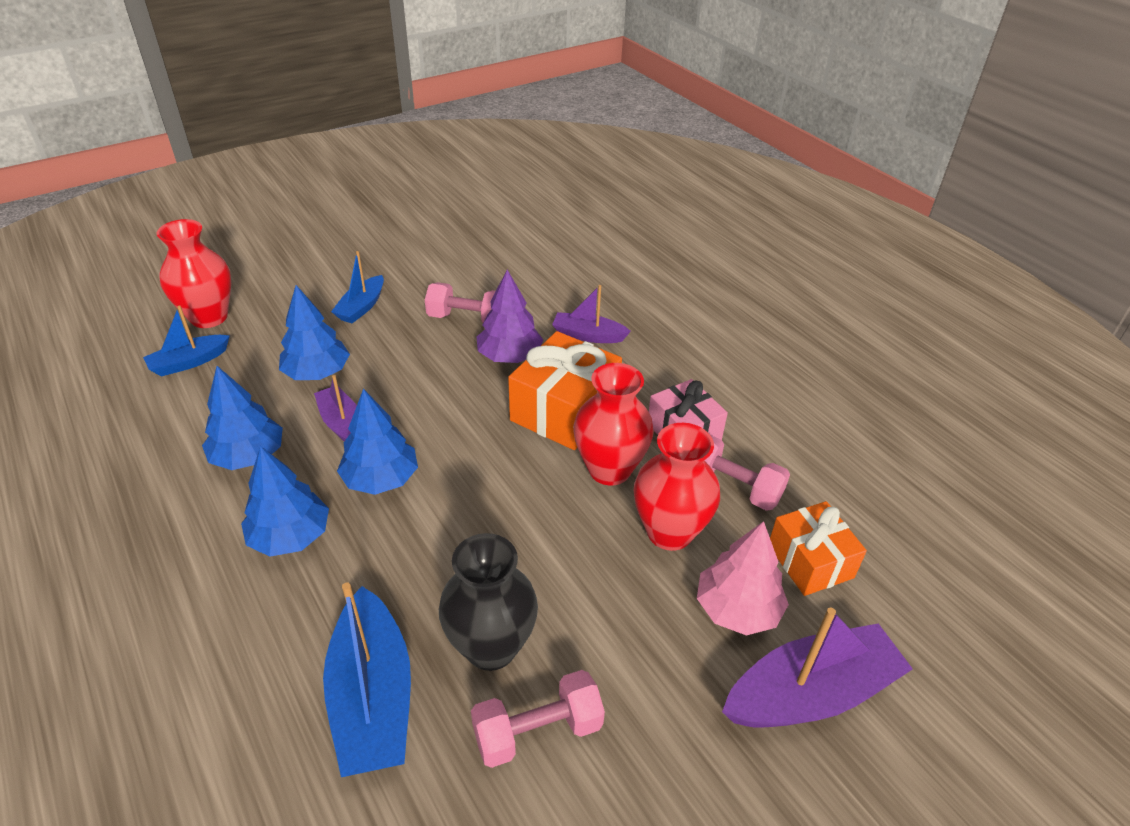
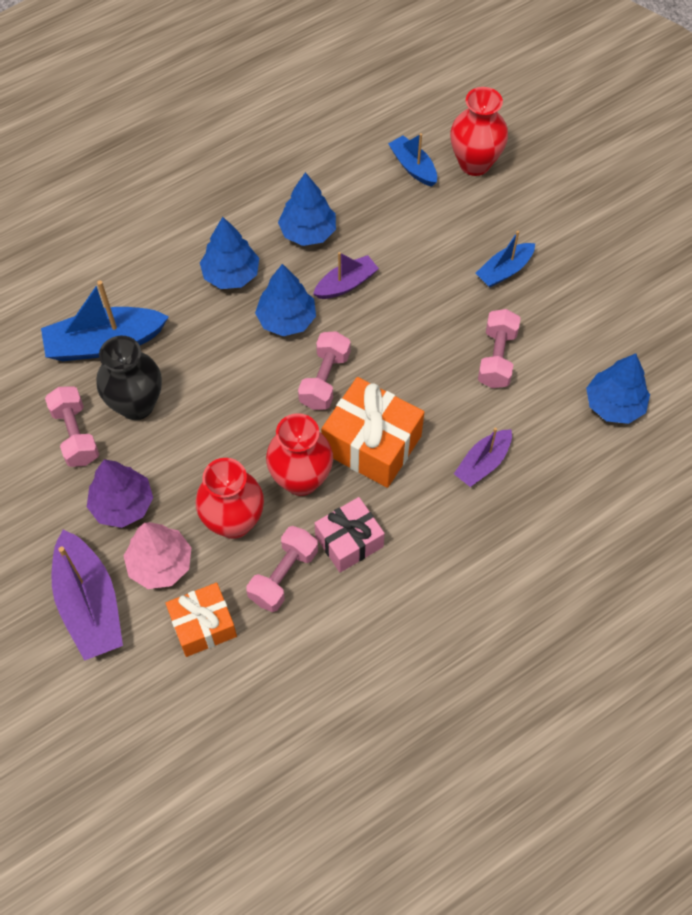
camera: 90 degrees right, 20 degrees up
(317, 373) = (407, 255): blue tree -> blue tree (614, 404)
(361, 307) = (504, 270): blue boat -> blue boat turned 60 degrees counterclockwise
(475, 446) = (324, 379): none -> pink dumbbell
(509, 356) = (443, 397): purple tree -> purple tree (122, 504)
(588, 335) = (483, 463): purple boat -> purple boat turned 150 degrees counterclockwise

